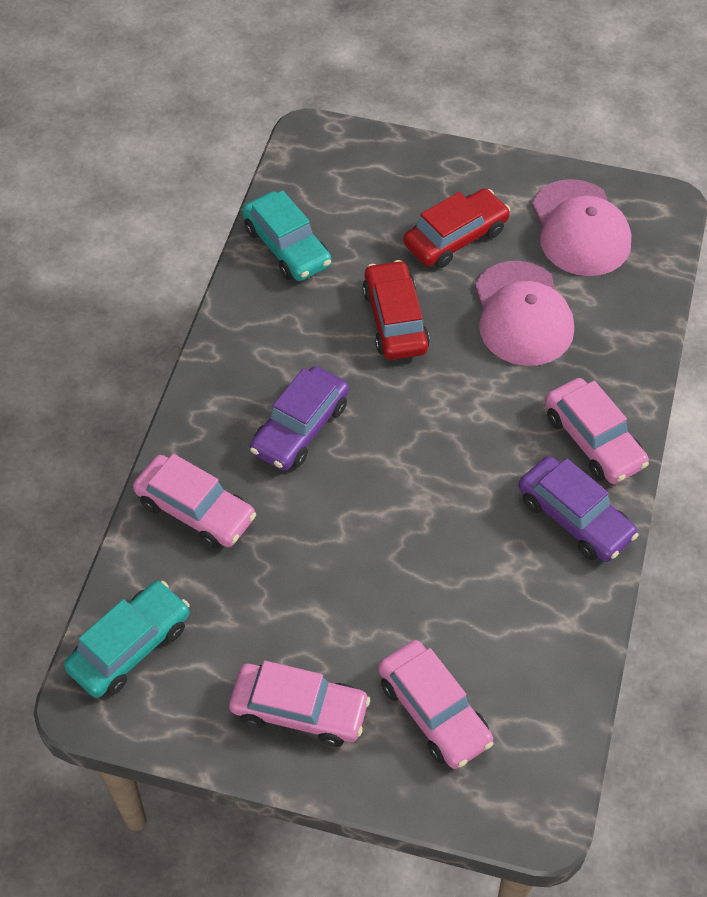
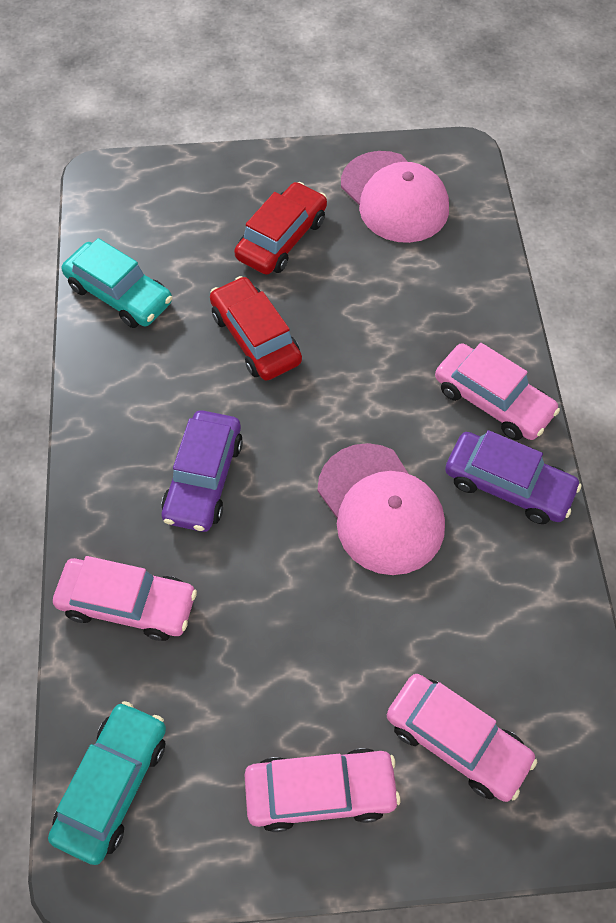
camera: 20 degrees left, 5 degrees up
(522, 314) = (375, 296): pink cap -> pink cap (380, 509)

